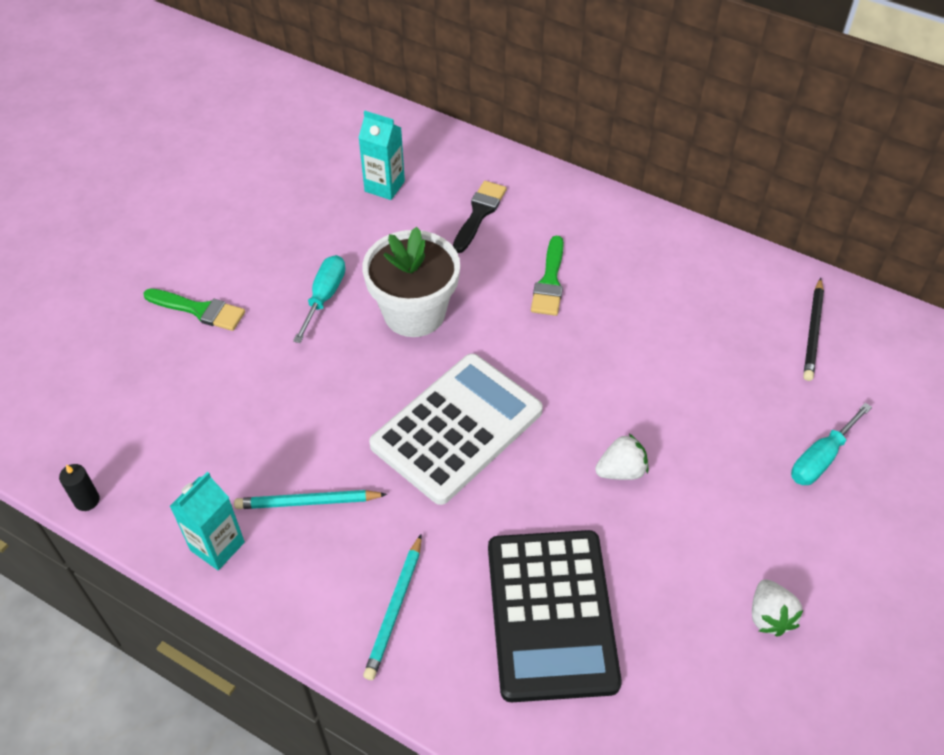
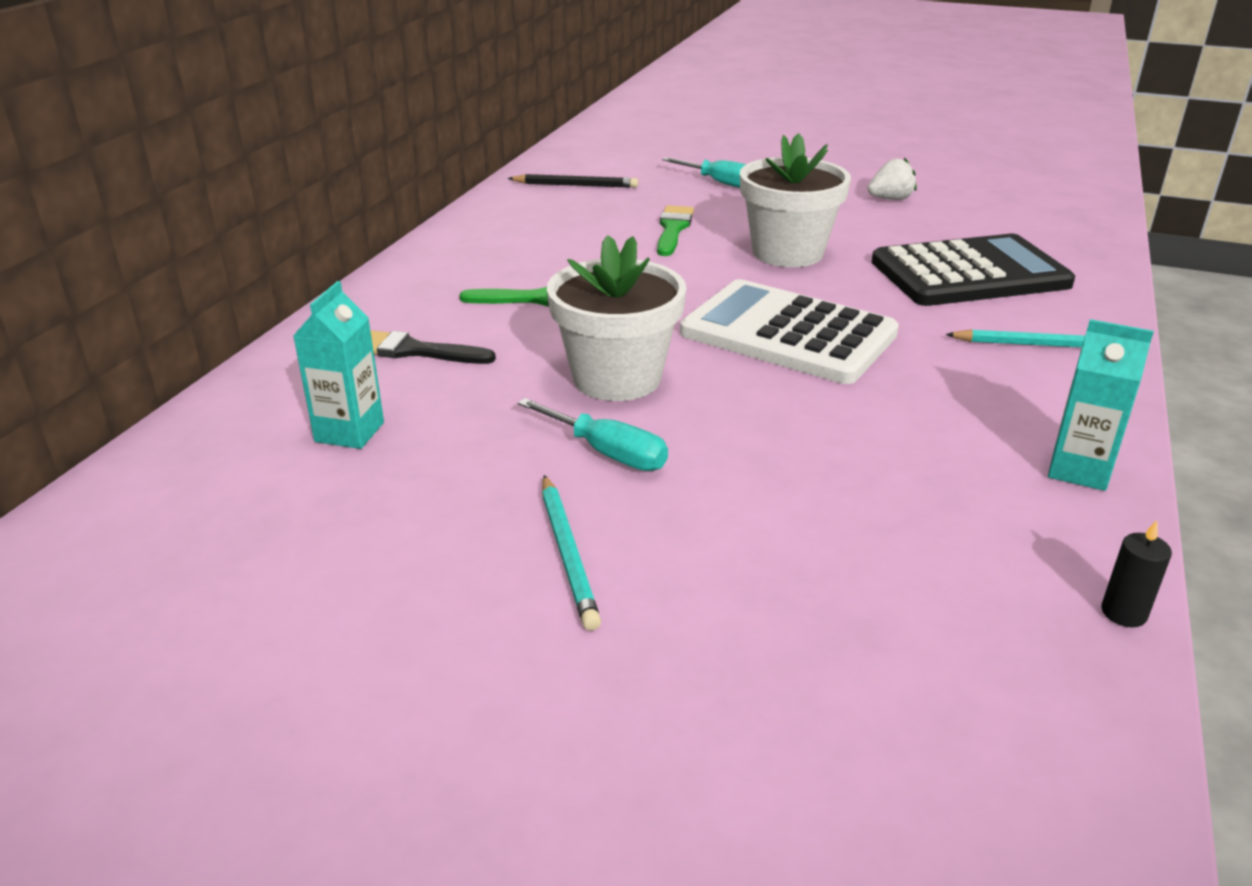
camera: 100 degrees left, 20 degrees down
(199, 310) = (677, 578): green brush -> green brush (673, 229)
(308, 502) = (960, 414): turquoise pencil -> turquoise pencil (567, 553)
(324, 297) = (607, 453): turquoise screwdriver -> turquoise screwdriver turned 150 degrees counterclockwise
(621, 471) = (787, 253): white strawberry -> white flower pot

